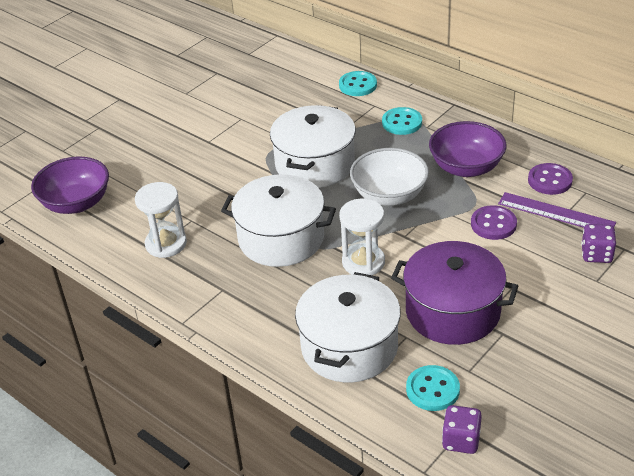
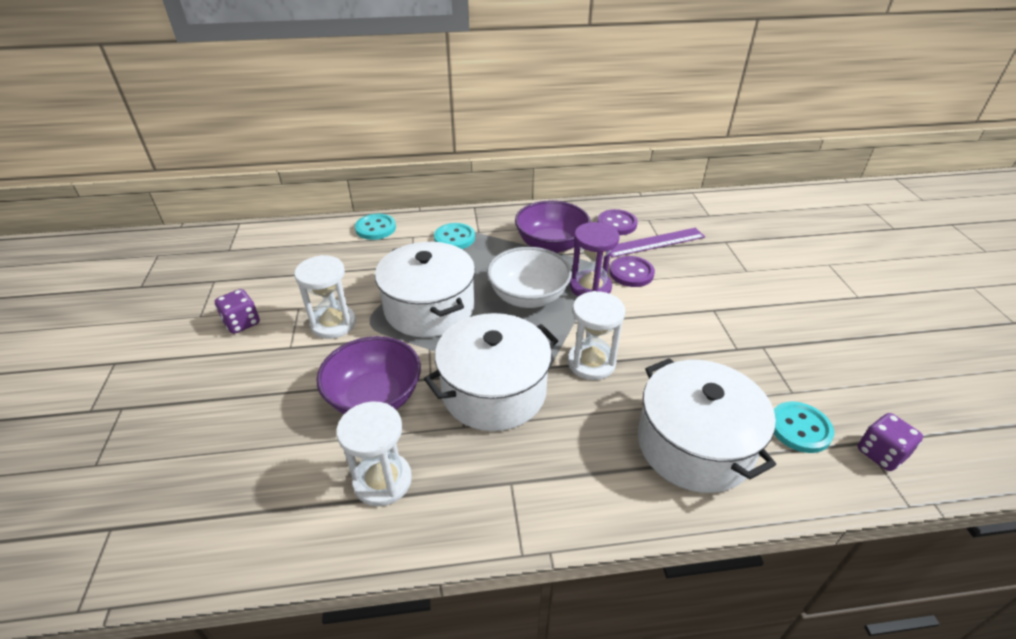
camera: 50 degrees left, 0 degrees up
(76, 203) = (198, 516): purple bowl -> purple bowl (375, 398)
(247, 141) = (333, 324): none -> white hourglass
(444, 215) = (590, 287): none -> purple hourglass
(452, 311) = (710, 354): purple pot -> none
(596, 255) = (719, 254): purple dice -> purple dice (242, 323)

